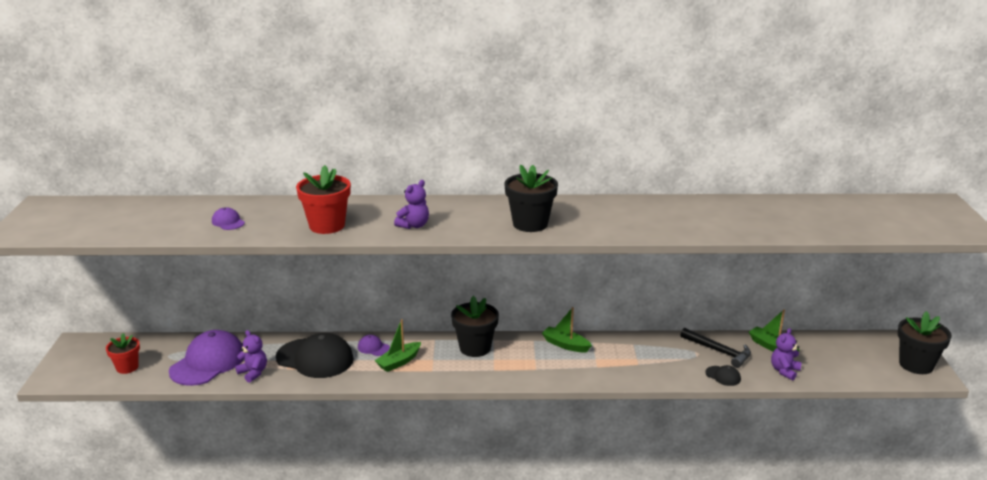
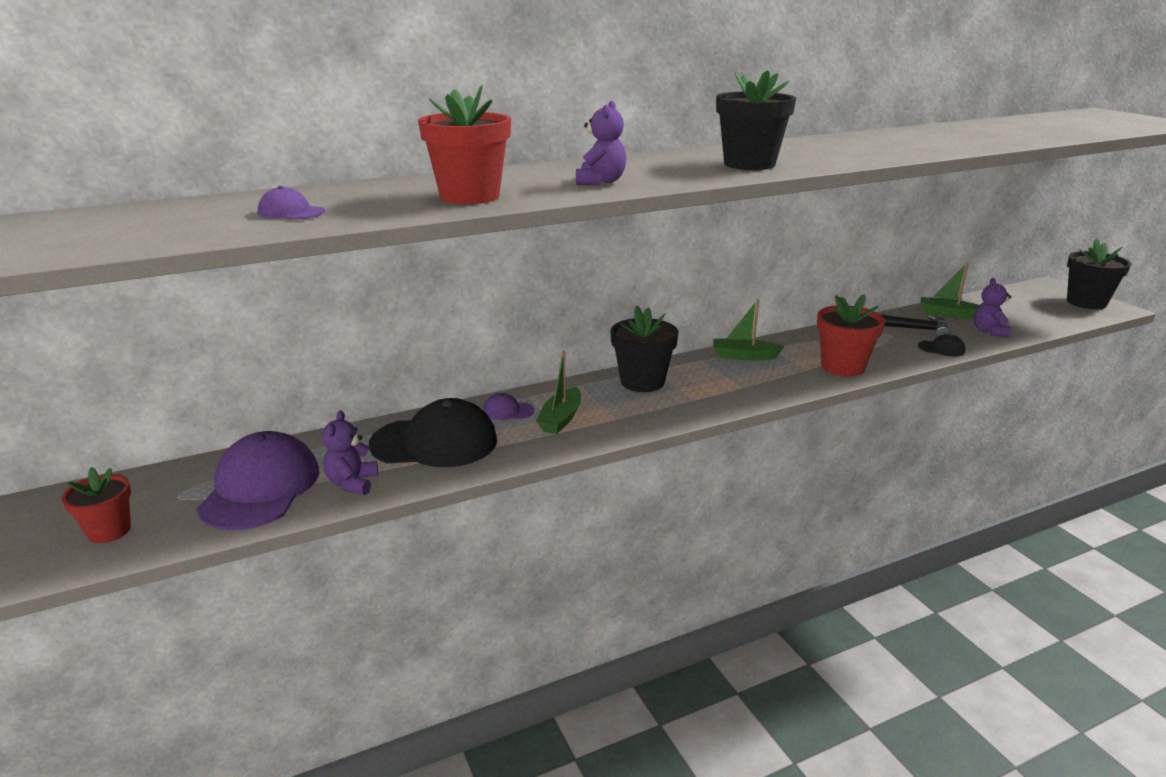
camera: 25 degrees left, 0 degrees up
(253, 373) = (352, 483): purple teddy bear -> purple teddy bear turned 105 degrees counterclockwise
(626, 372) = (842, 367): none -> red flower pot

